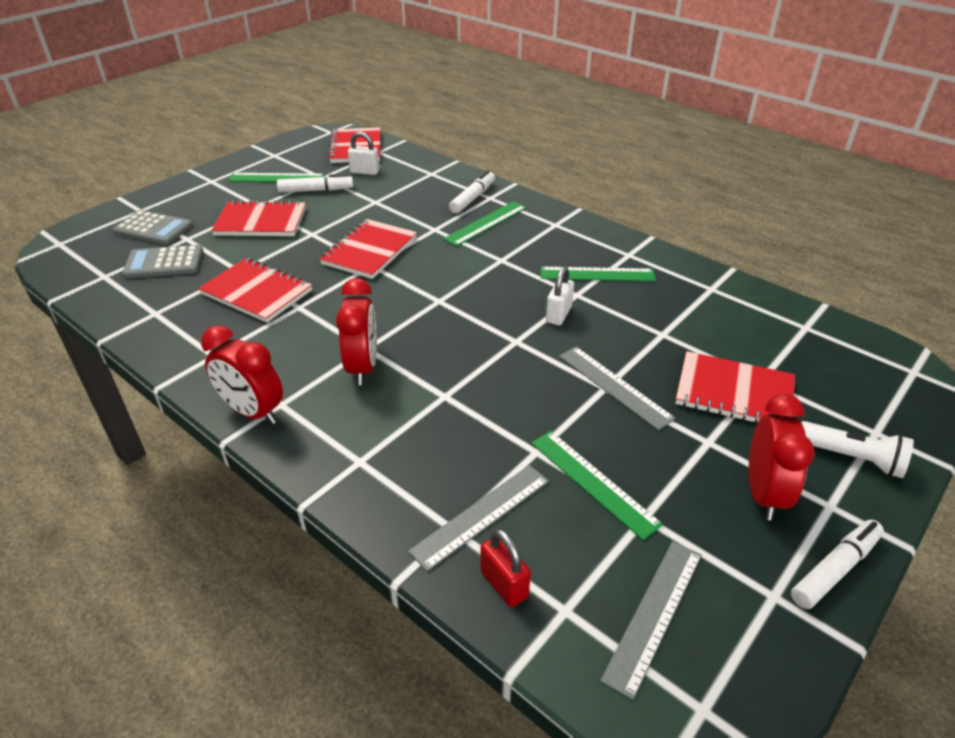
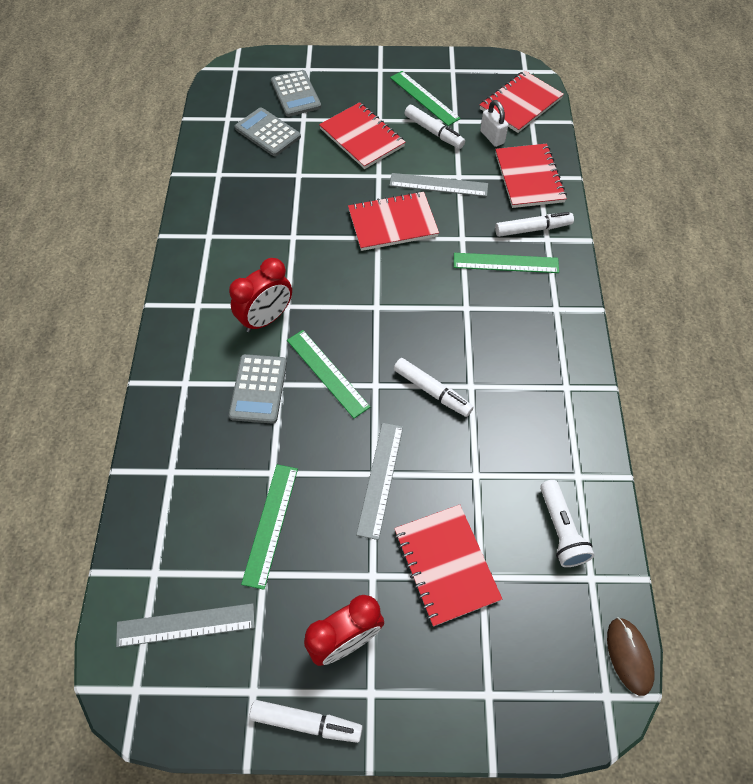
camera: 50 degrees right, 20 degrees up
(253, 412) = (179, 297): red clock -> none
(256, 292) = (285, 203): red notebook -> red notebook (529, 178)
(433, 412) = (258, 389): none -> grey calculator
(481, 515) = (192, 479): grey ruler -> grey ruler (438, 185)
(504, 584) = (149, 527): red padlock -> none
(558, 315) = (432, 391): white padlock -> white marker
(597, 274) = (512, 382): green ruler -> green ruler (327, 373)
(852, 458) = (439, 688): white flashlight -> white flashlight (561, 530)
(885, 344) = (629, 656): none -> brown mouse

